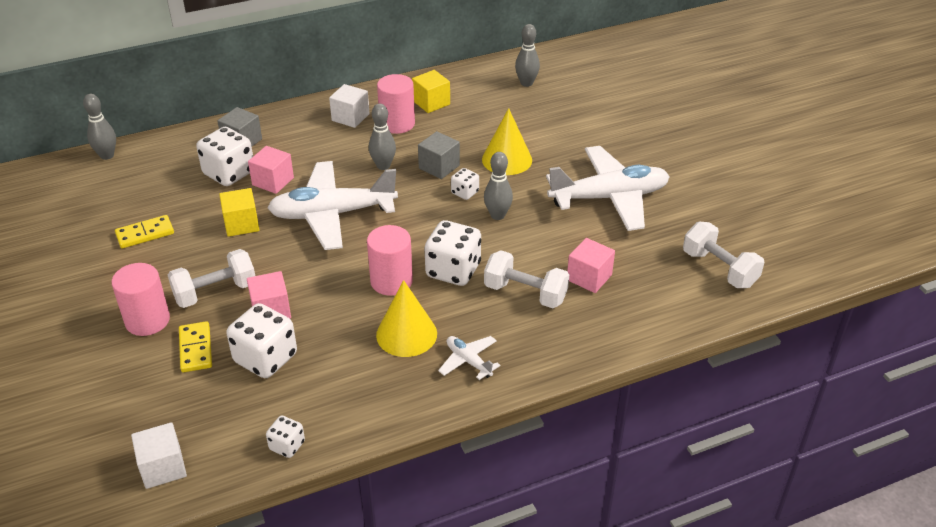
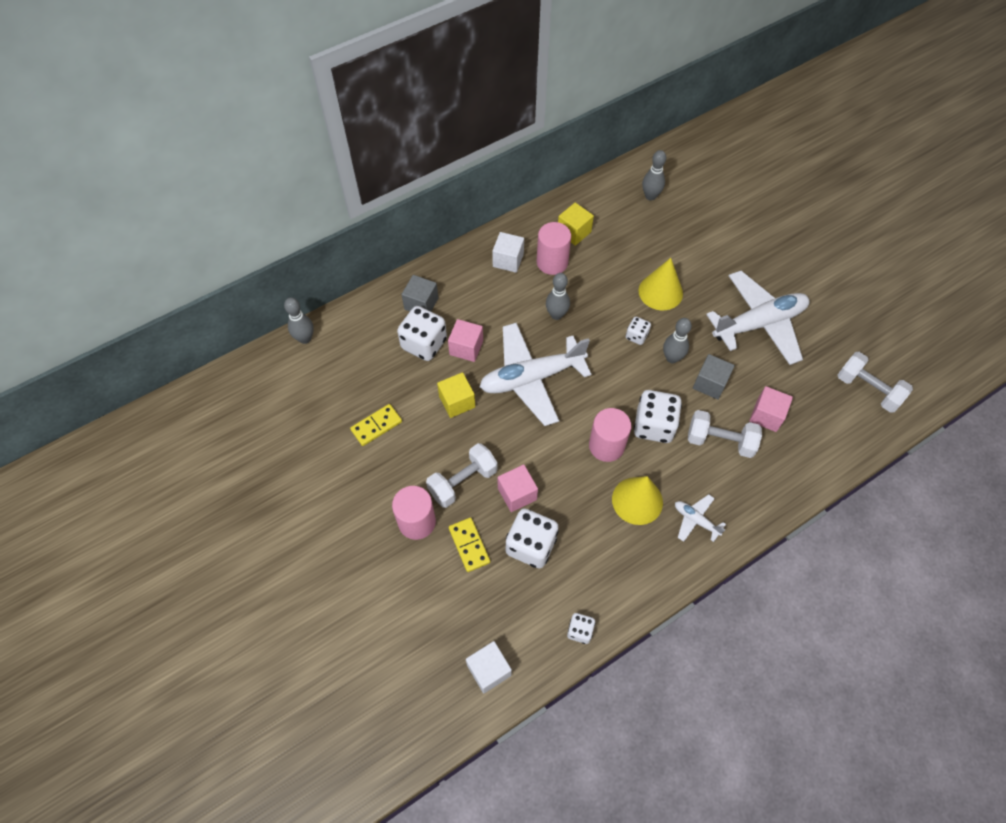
camera: 10 degrees left, 20 degrees up
(439, 167) = (605, 309): grey cube -> grey cube (710, 383)

